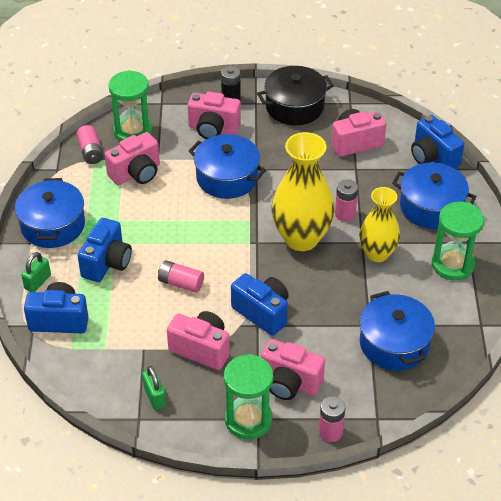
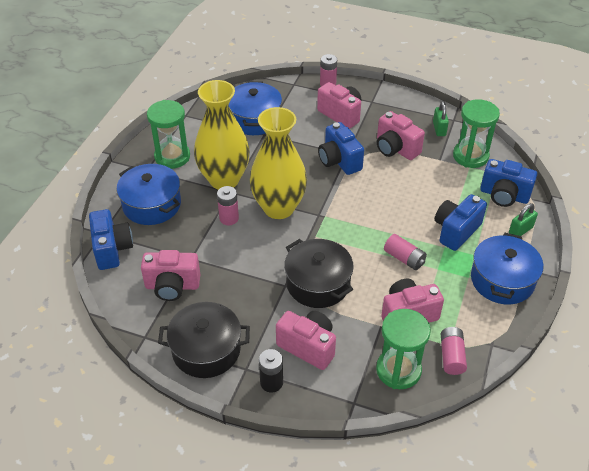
camera: 160 degrees left, 0 degrees up
(181, 283) = (396, 198): pink battery -> pink battery (404, 258)
(227, 178) = (318, 283): blue pot -> black pot
(248, 420) = (378, 102): green hourglass -> green hourglass (470, 156)
(377, 253) = (224, 180): yellow vase -> yellow vase, size x1.55

